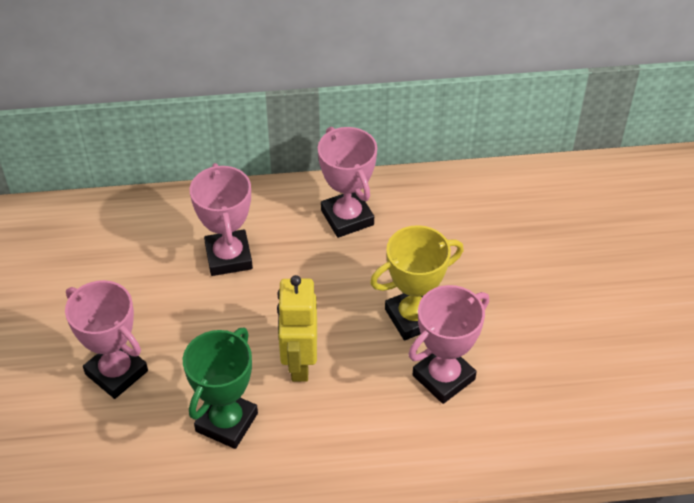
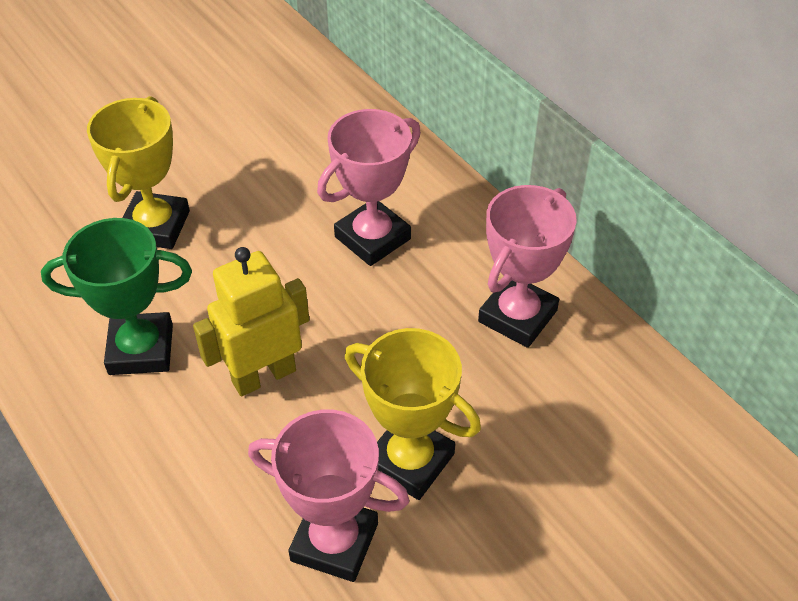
camera: 60 degrees right, 0 degrees up
(116, 372) = (155, 226): pink trophy -> yellow trophy

